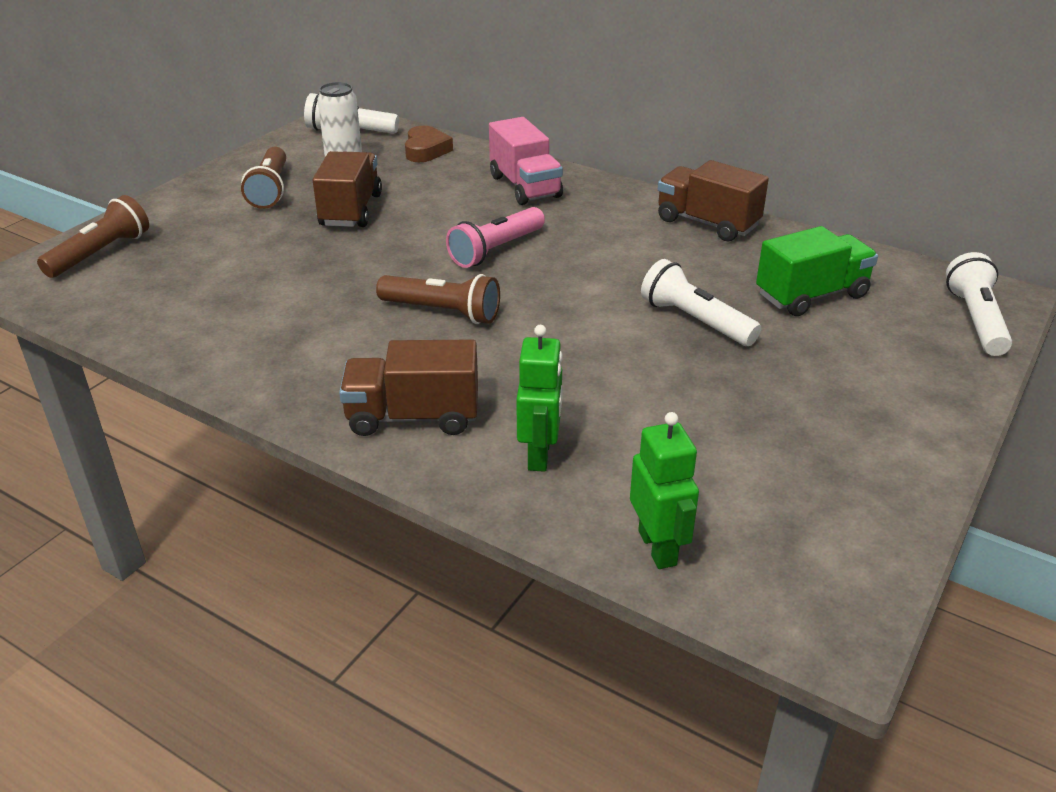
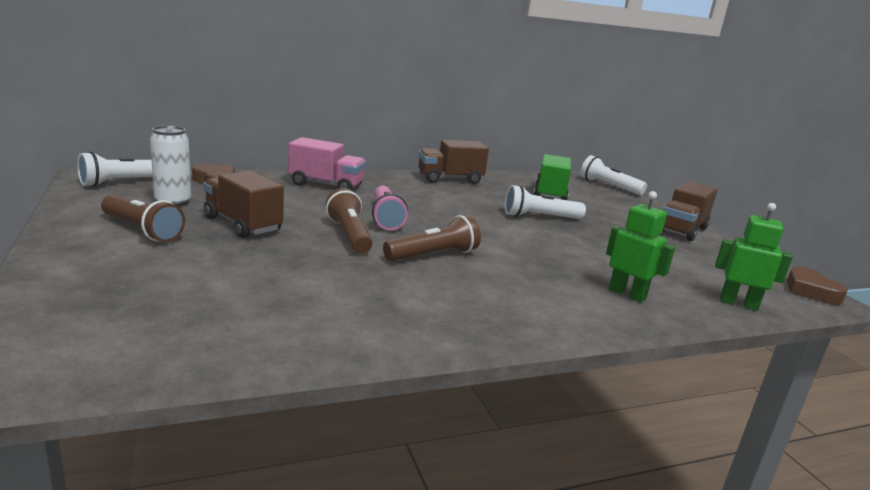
camera: 55 degrees left, 15 degrees down
(101, 253) = (67, 322): brown flashlight -> brown flashlight (349, 235)
(413, 417) = (546, 308): brown truck -> brown truck (682, 230)
(843, 612) = (810, 291): none -> brown heart

